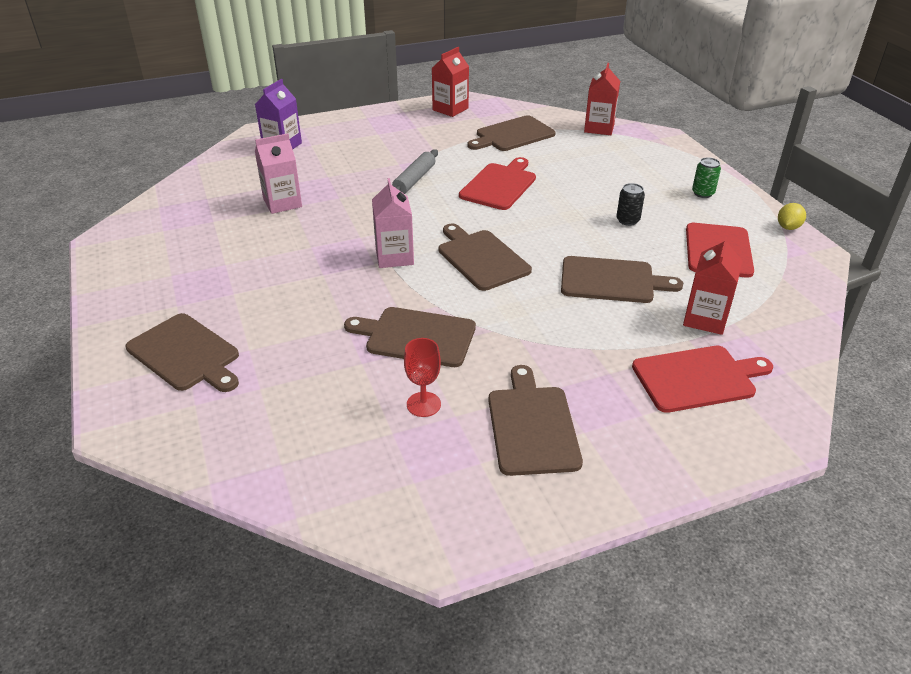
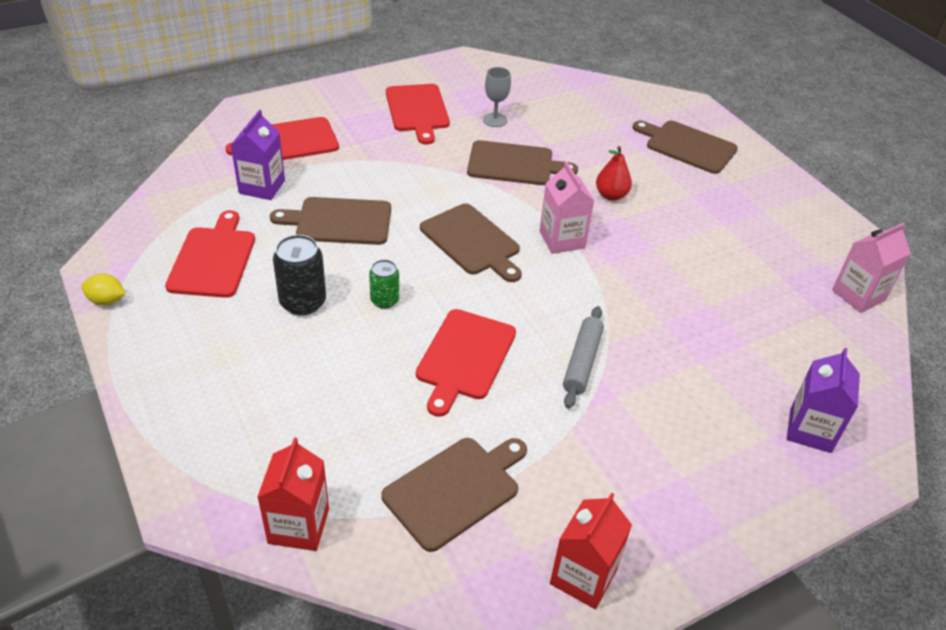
camera: 170 degrees right, 5 degrees up
(282, 203) = (726, 309): pink carton -> pink carton (858, 295)
(322, 296) = (611, 195): none -> red pear
(423, 404) = (495, 120): red goblet -> grey goblet
(532, 426) = (417, 110): brown cutting board -> red cutting board
(627, 220) = (303, 302): black can -> black can, size x1.61
(703, 193) = (185, 357): green can -> green can (384, 300)
(705, 319) = (262, 187): red carton -> purple carton
(788, 227) = (107, 301): yellow lemon -> yellow lemon turned 75 degrees clockwise

